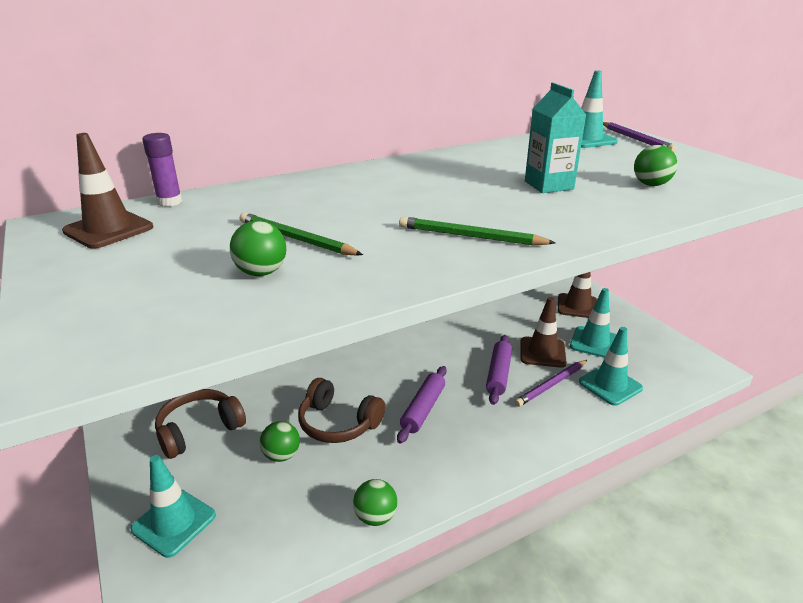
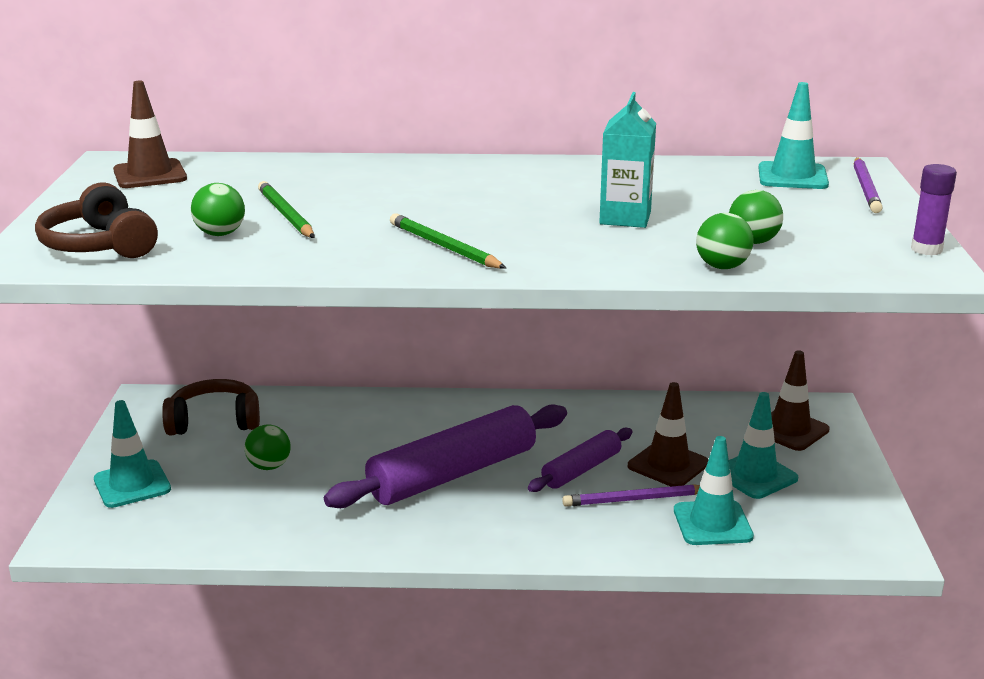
camera: 30 degrees right, 5 degrees down
(170, 202) = (226, 160): purple glue stick -> purple glue stick (926, 249)
(338, 423) = (350, 458): brown headphones -> brown headphones (99, 245)
(375, 516) = (306, 543): green ball -> green ball (722, 267)
(423, 409) = (453, 474): purple rolling pin -> purple rolling pin, size x1.85

